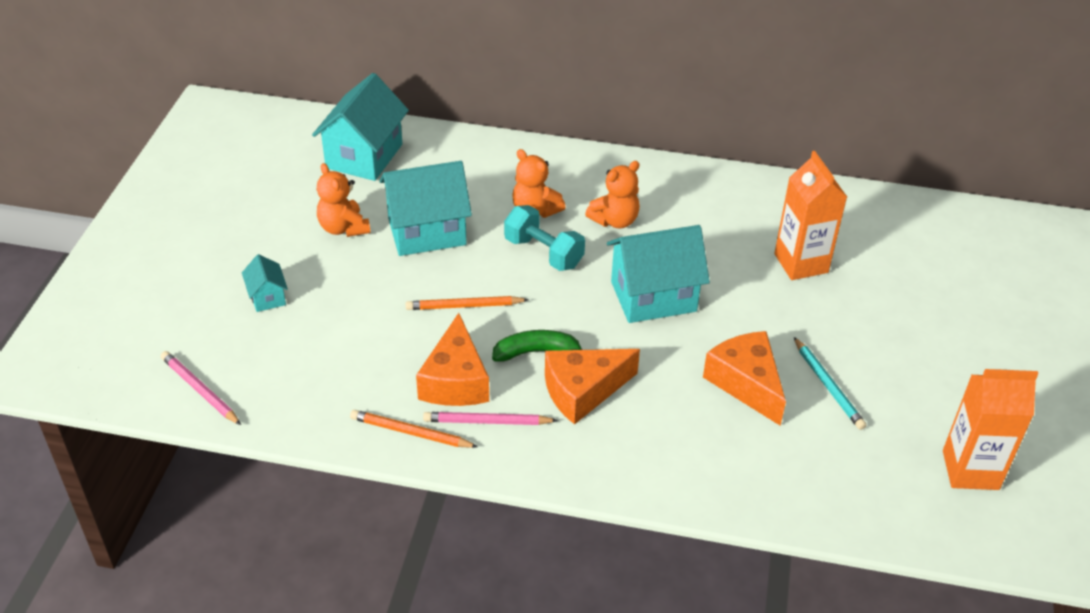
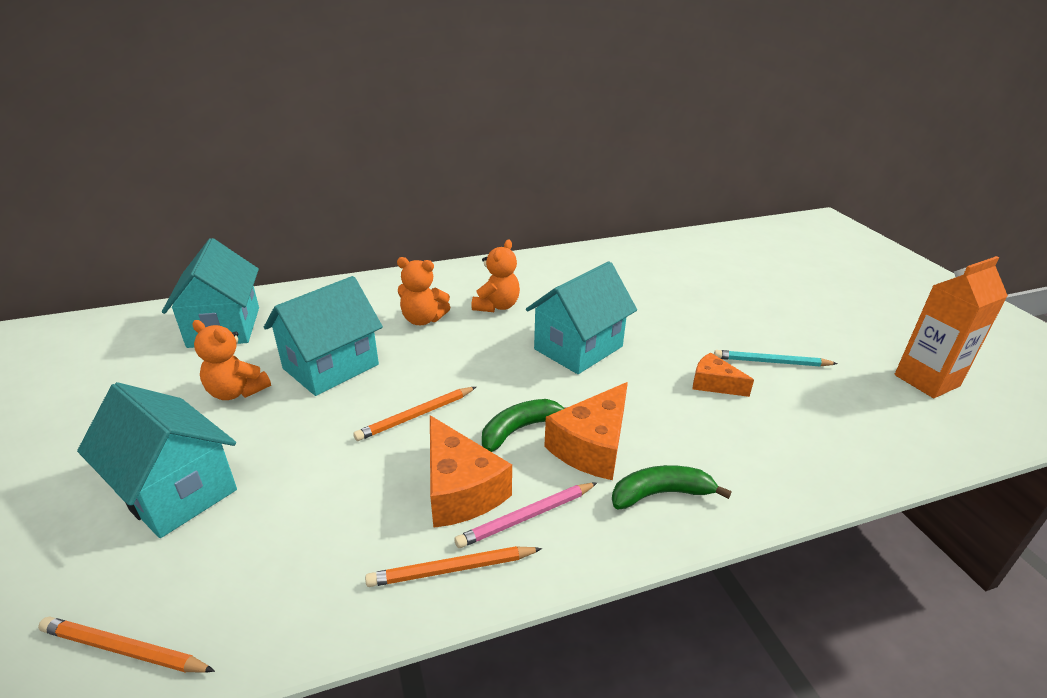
camera: 30 degrees left, 10 degrees down
(200, 390) = (124, 649): pink pencil -> orange pencil
(267, 297) = (176, 491): turquoise house -> turquoise house, size x2.08
(543, 253) = (456, 347): turquoise dumbbell -> none
(602, 451) = (661, 494): none -> green banana
(746, 383) = (714, 384): orange cheese -> orange cheese, size x0.60
(801, 263) = (660, 290): orange carton -> none
(828, 386) = (771, 362): turquoise pencil -> turquoise pencil turned 150 degrees clockwise

